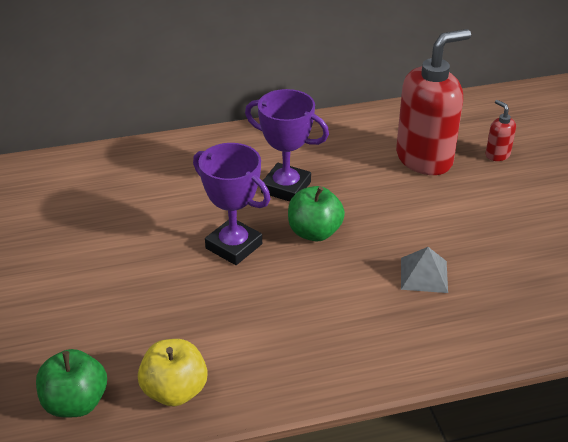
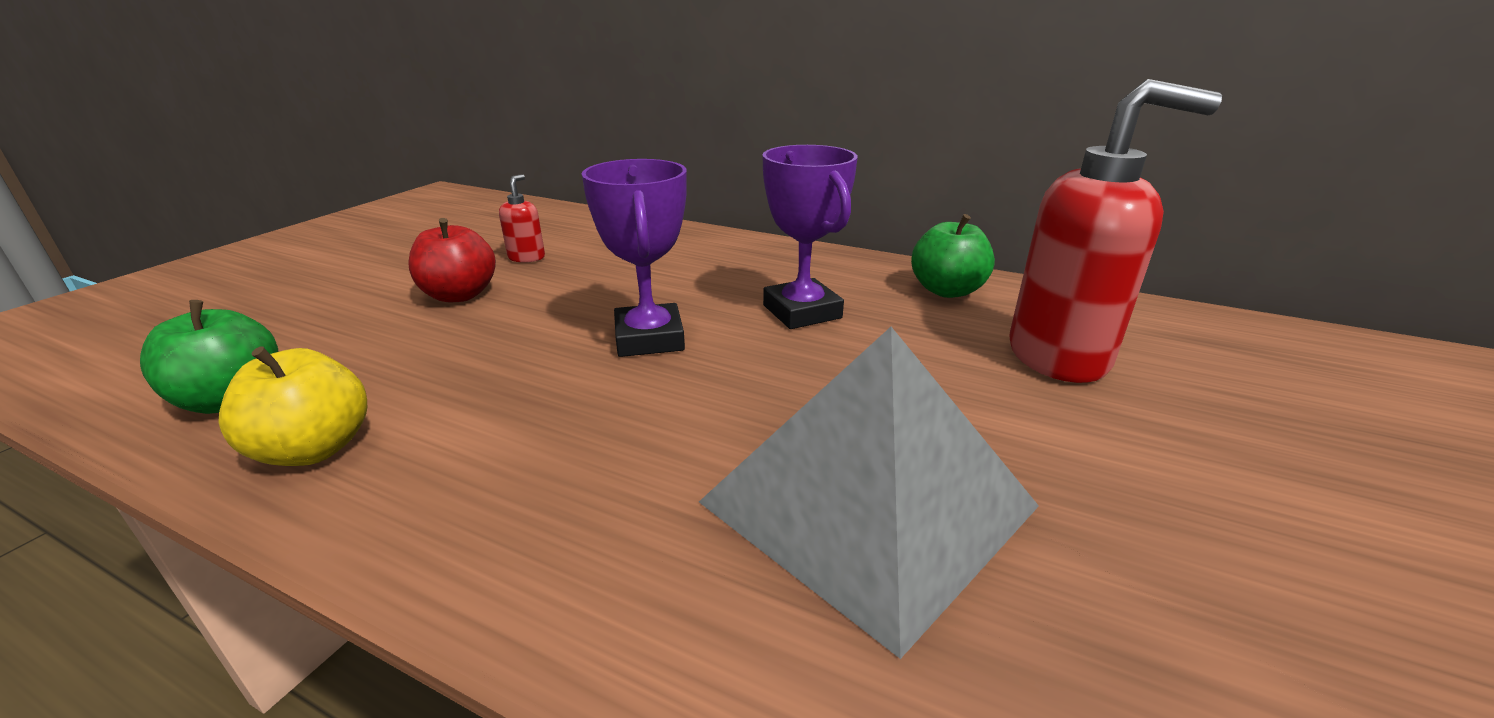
camera: 40 degrees right, 10 degrees down
(70, 277) = (459, 295): none -> red apple
(314, 232) = (769, 368): green apple -> green apple (947, 290)
(424, 275) = (867, 504): grey pyramid -> grey pyramid, size x2.37
(497, 155) = (1221, 399): red soap dispenser -> red soap dispenser (527, 257)

